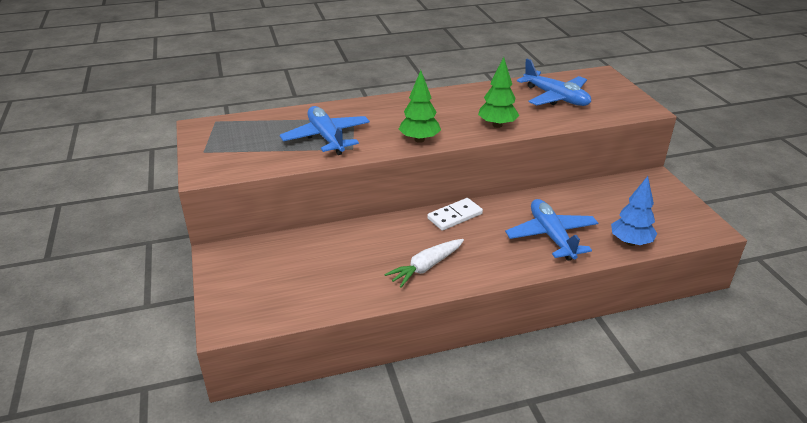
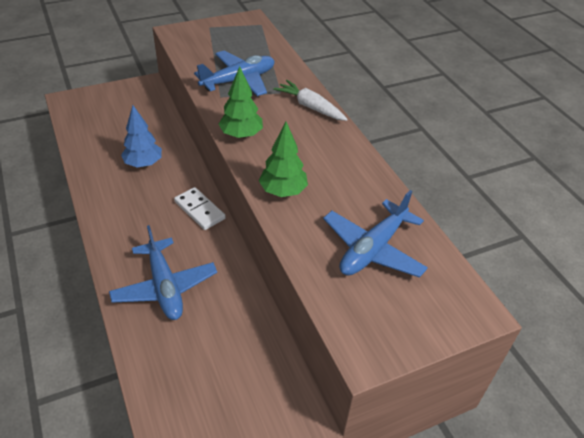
camera: 80 degrees right, 10 degrees up
(426, 267) = (120, 193): white carrot -> white carrot (310, 107)
(551, 236) = (164, 287): blue plane -> blue plane turned 90 degrees clockwise
(630, 242) = (151, 362): blue tree -> blue tree (143, 164)

